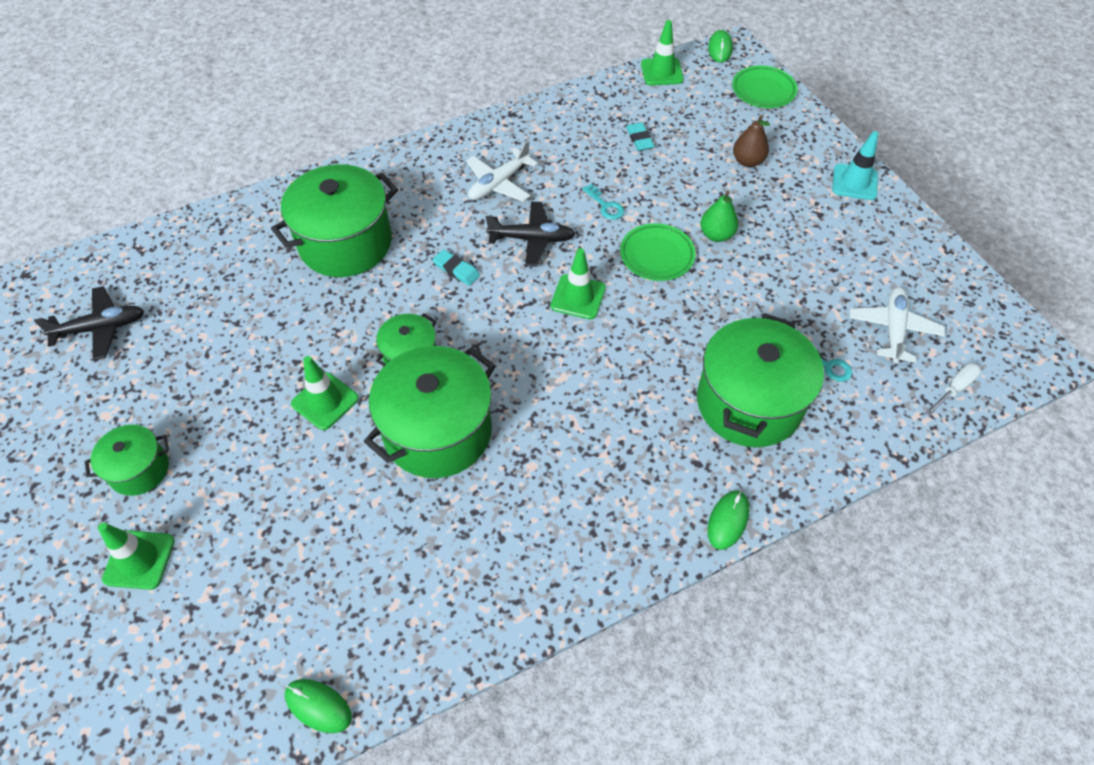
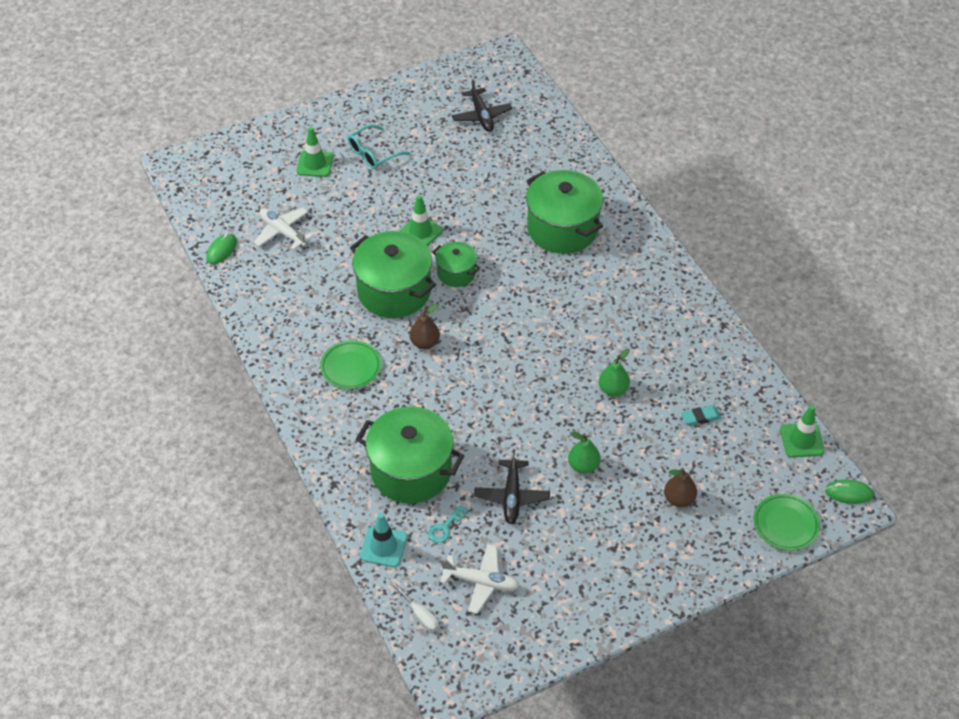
camera: 90 degrees right, 5 degrees down
(139, 470) = (373, 153): green pot -> turquoise glasses
(456, 270) = (538, 294): turquoise eraser -> none
(499, 183) = (634, 317): white plane -> white plane (282, 232)
(532, 239) = (572, 340): black plane -> black plane (512, 496)
(535, 392) = (425, 343): none -> brown pear
(578, 297) = (512, 369): green traffic cone -> none
(605, 206) = (613, 389): turquoise key -> green pear
(657, 255) = (558, 422): green plate -> green plate (351, 367)
(728, 520) = (316, 448): green mouse -> none
(854, 182) = (658, 584): turquoise traffic cone -> turquoise traffic cone (383, 547)

